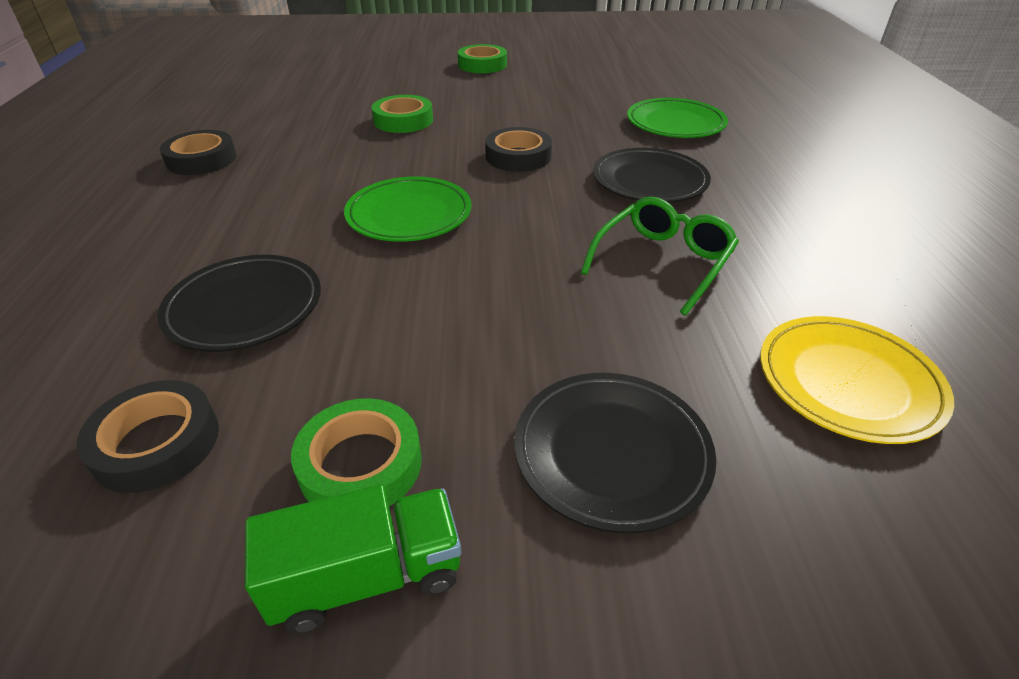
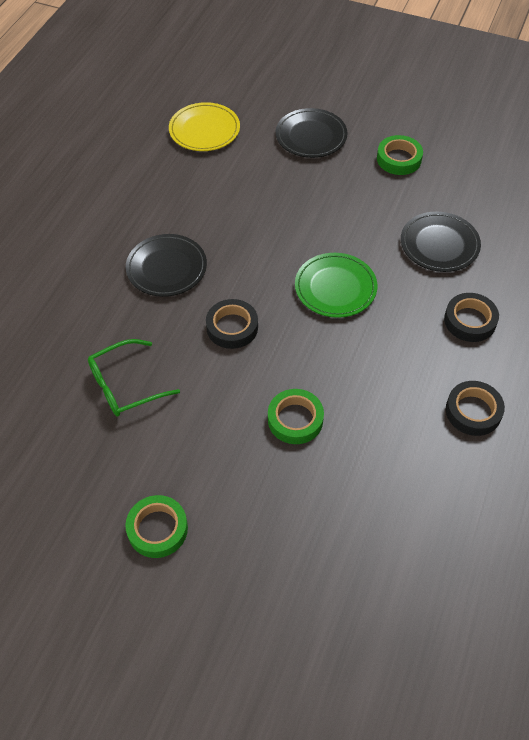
camera: 155 degrees left, 15 degrees up
(156, 443) = (472, 189): black tape -> black tape (470, 321)
(367, 576) = (404, 129): green truck -> none
(662, 262) = (219, 204): green glasses -> green glasses (126, 385)
(675, 123) = (80, 329): green plate -> none

